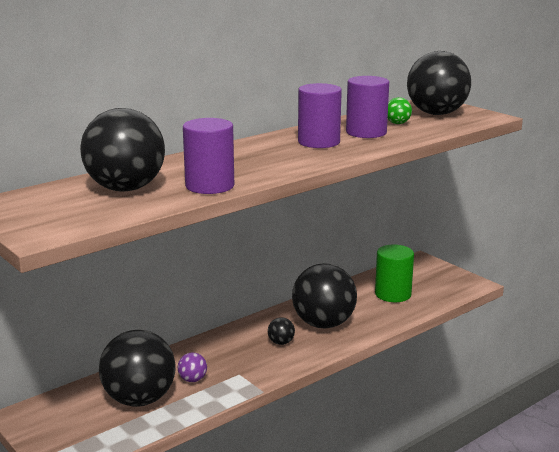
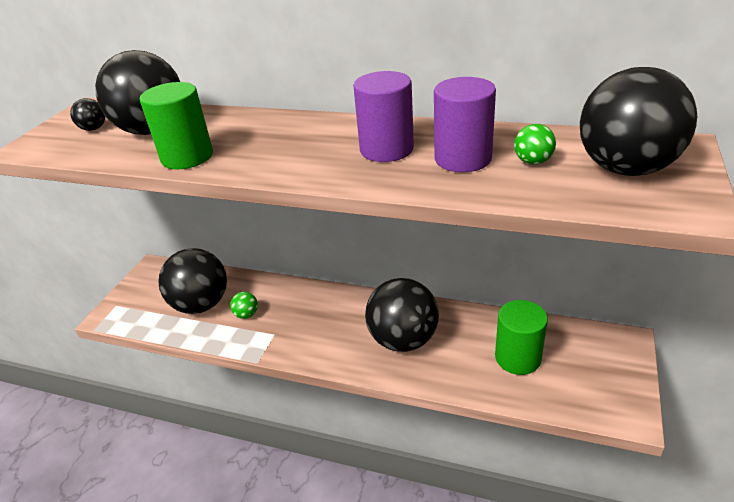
camera: 60 degrees right, 15 degrees up
(192, 379) = (246, 314): purple ball -> green ball
(210, 186) = (187, 157): purple cylinder -> green cylinder
(281, 342) = (344, 331): black ball -> black ball (93, 129)

